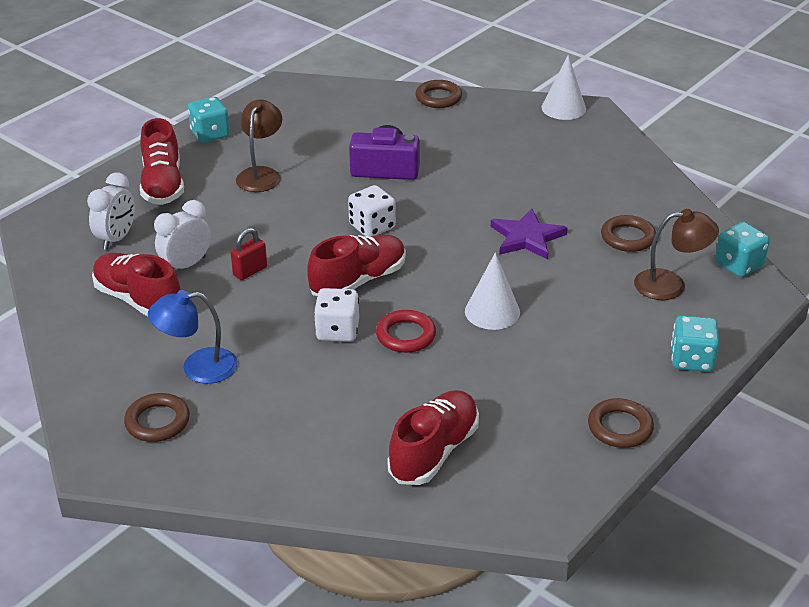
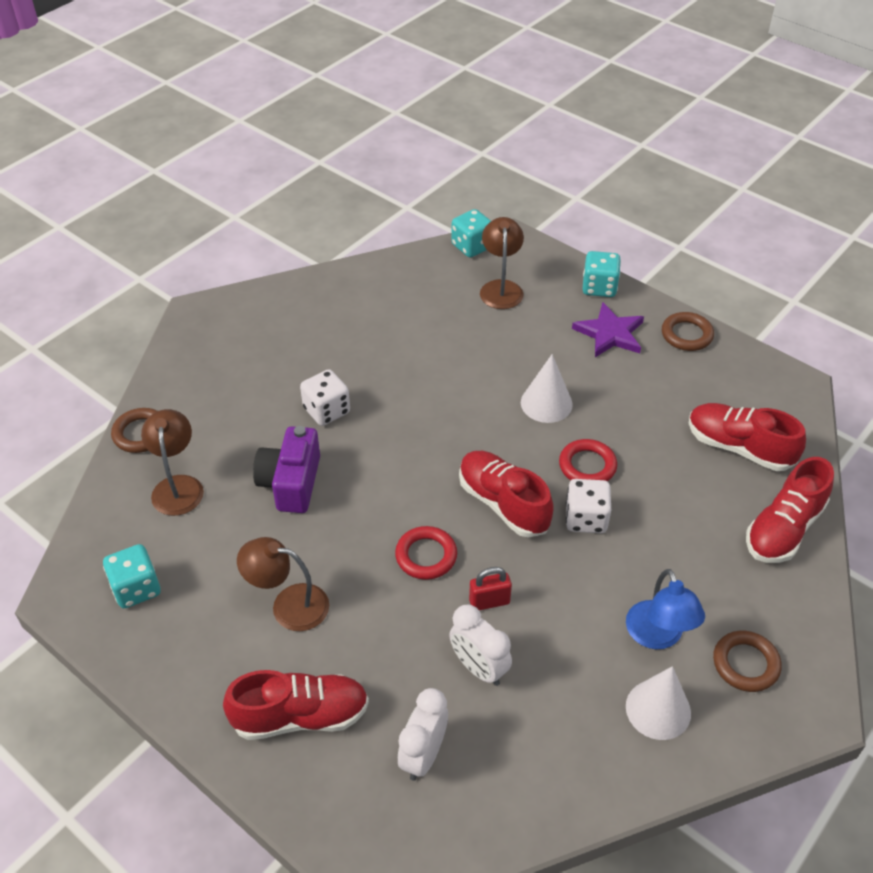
camera: 90 degrees left, 10 degrees up
(117, 239) = (423, 755): white clock -> white clock turned 90 degrees counterclockwise
(138, 300) = (547, 711): red shoe -> red shoe (783, 529)
(210, 134) = (180, 672): turquoise dice -> turquoise dice (136, 588)
(250, 271) = (489, 601): red padlock -> red padlock turned 60 degrees counterclockwise
(302, 238) = (426, 556): none -> red ring
(372, 227) = (406, 493): white dice -> white dice (327, 411)
(382, 118) = (178, 486): none -> brown lamp
(527, 237) = (429, 373): purple star -> purple star (610, 333)
(563, 108) = (189, 331): white cone -> white cone (658, 709)
(627, 237) = (430, 306): brown ring -> none

